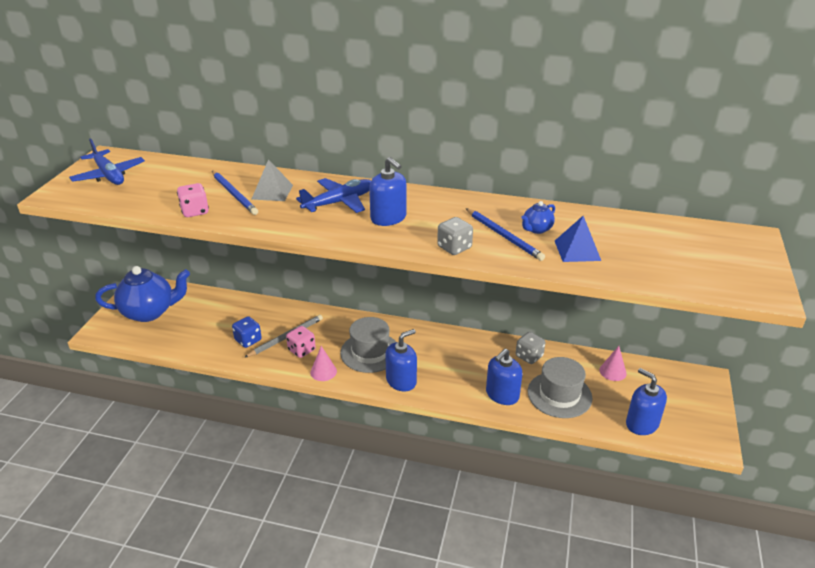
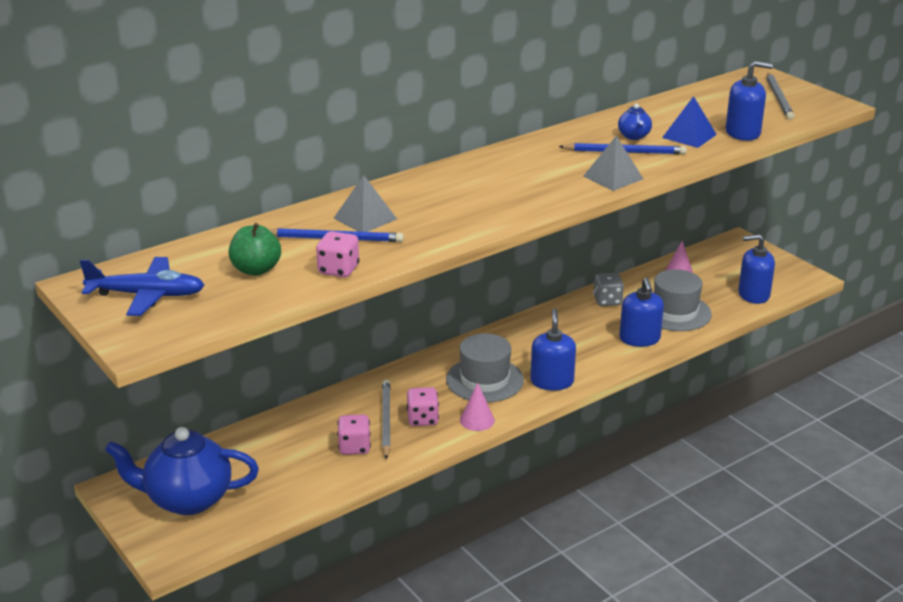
camera: 50 degrees left, 5 degrees down
(149, 312) = (188, 499): blue teapot -> blue teapot turned 120 degrees counterclockwise
(169, 189) = (256, 270): none -> green apple
(248, 340) = (354, 447): blue dice -> pink dice
(339, 202) = (446, 195): blue plane -> none
(388, 218) = (515, 184): blue soap dispenser -> blue soap dispenser (743, 133)
(454, 248) = (613, 177): grey dice -> grey pyramid
(724, 262) = (779, 98): none -> grey pencil

